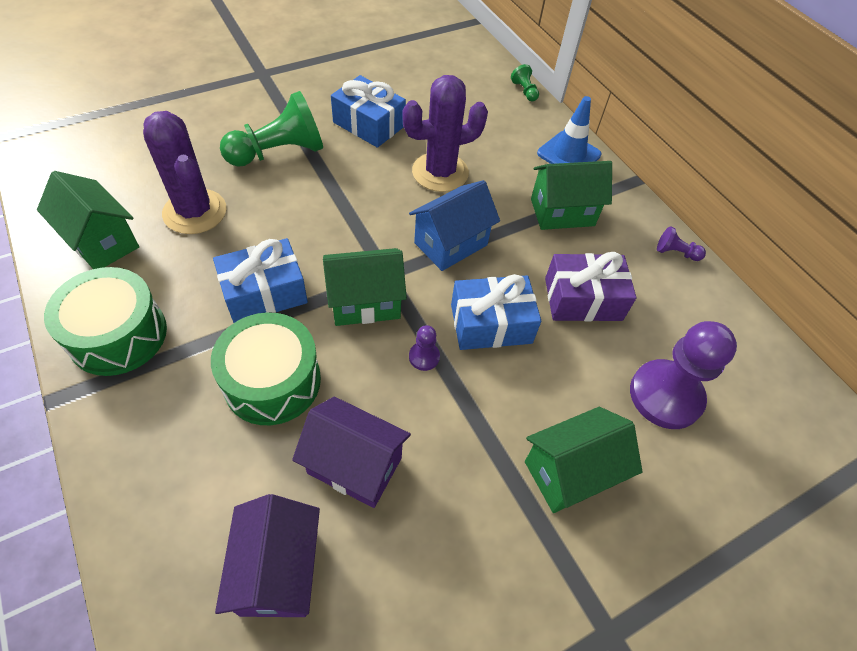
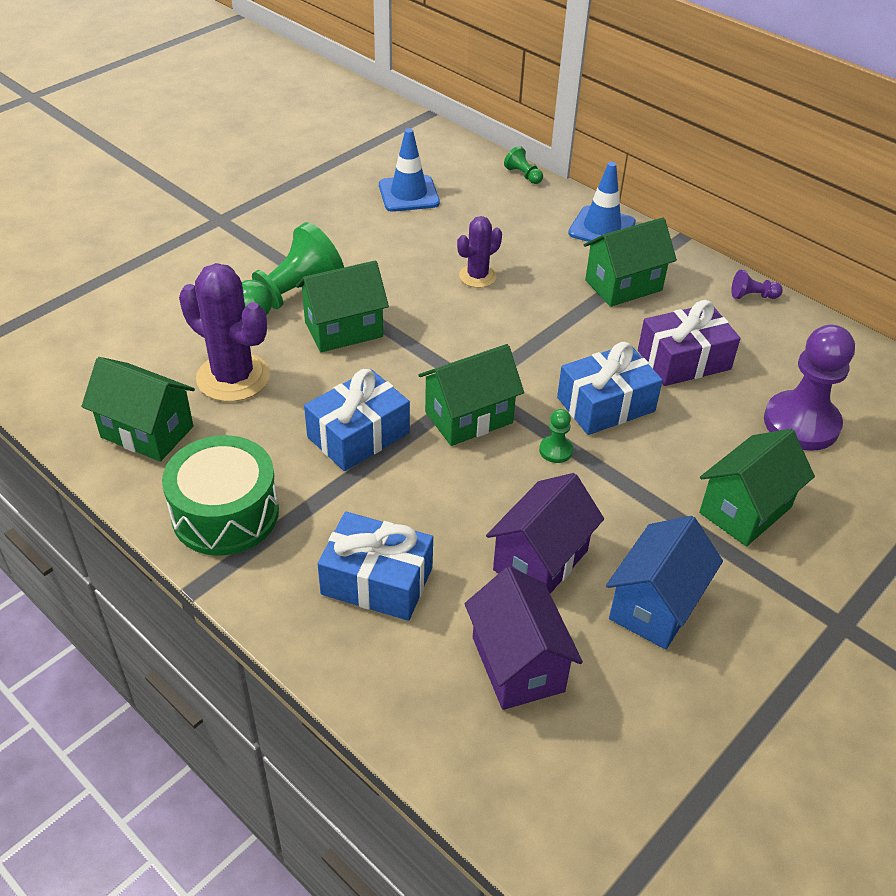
camera: 15 degrees left, 10 degrees down
(272, 381) = (415, 511): green drum -> none
(305, 192) = (344, 329): none -> green house
(354, 465) = (540, 560): purple house -> purple house turned 60 degrees counterclockwise
(369, 124) = (373, 246): blue gift -> blue gift (377, 581)
(421, 86) = (408, 194): none -> blue traffic cone
(424, 357) = (556, 450): purple pawn -> green pawn
(440, 172) = (477, 276): purple cactus -> purple cactus, size x0.57
(451, 244) = (526, 342): blue house -> blue house (655, 606)

